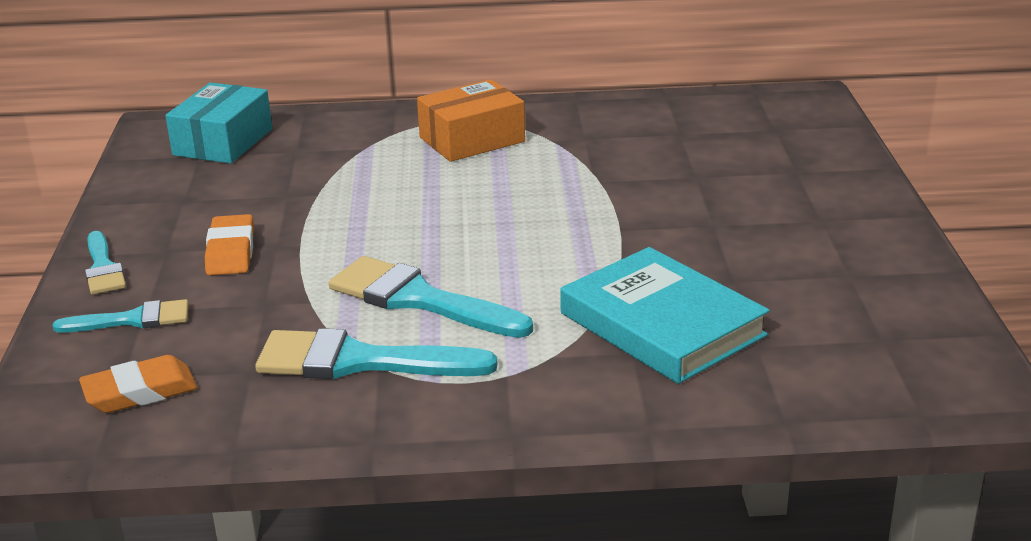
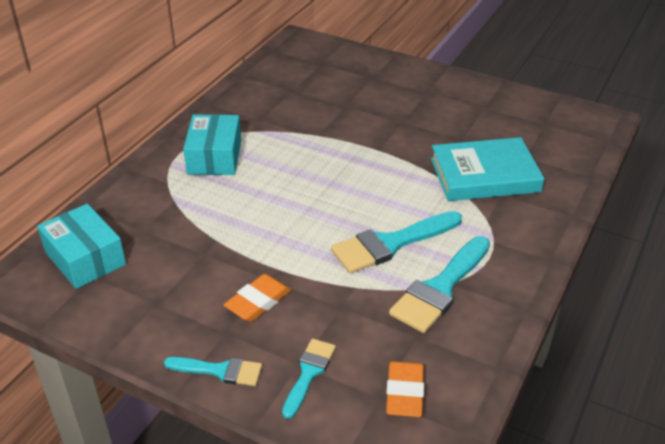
camera: 60 degrees left, 10 degrees up
(231, 251) = (258, 302): orange eraser -> orange eraser turned 75 degrees counterclockwise
(472, 140) = (215, 157): orange box -> turquoise box

